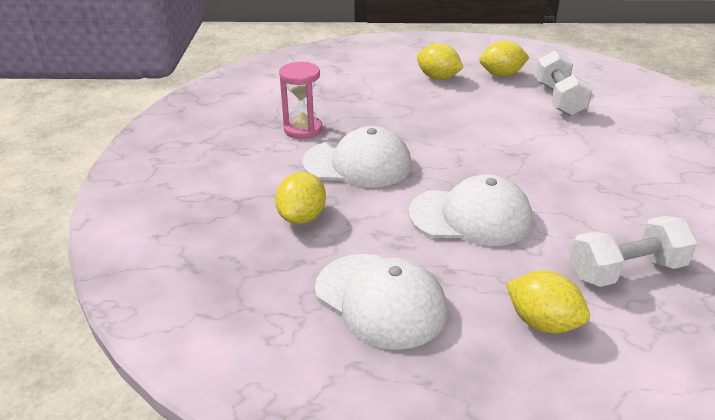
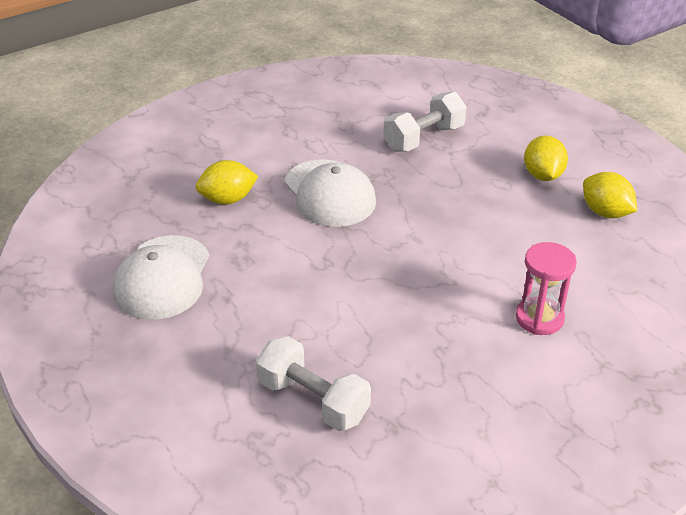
camera: 55 degrees right, 5 degrees up
(303, 130) = (352, 143): pink hourglass -> pink hourglass (539, 318)
(470, 217) = (310, 284): white cap -> none
(542, 323) = (201, 369): yellow lemon -> none
(559, 99) = (598, 269): white dumbbell -> white dumbbell (424, 138)

